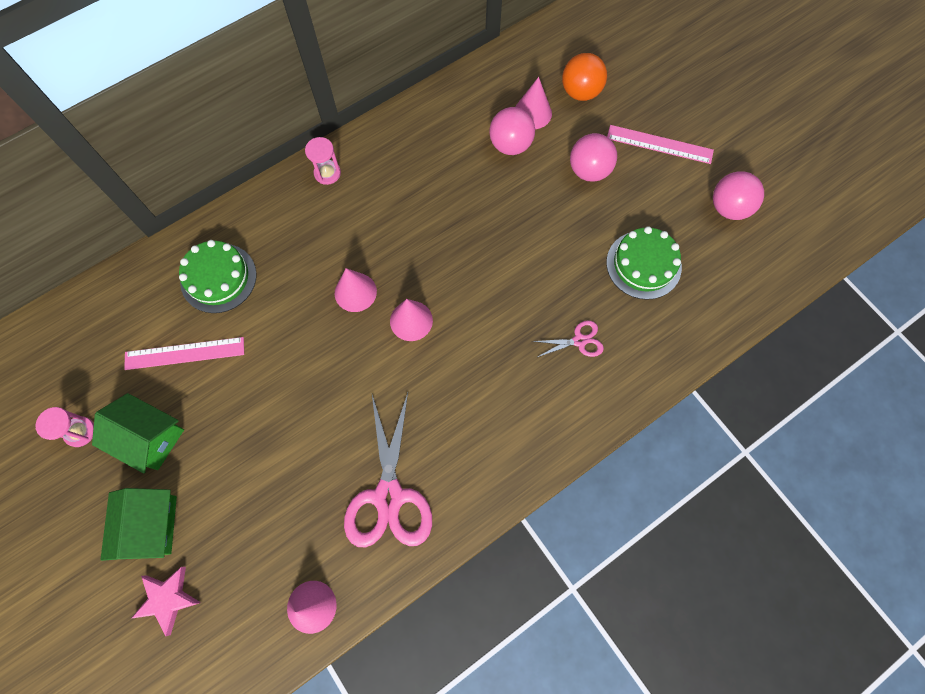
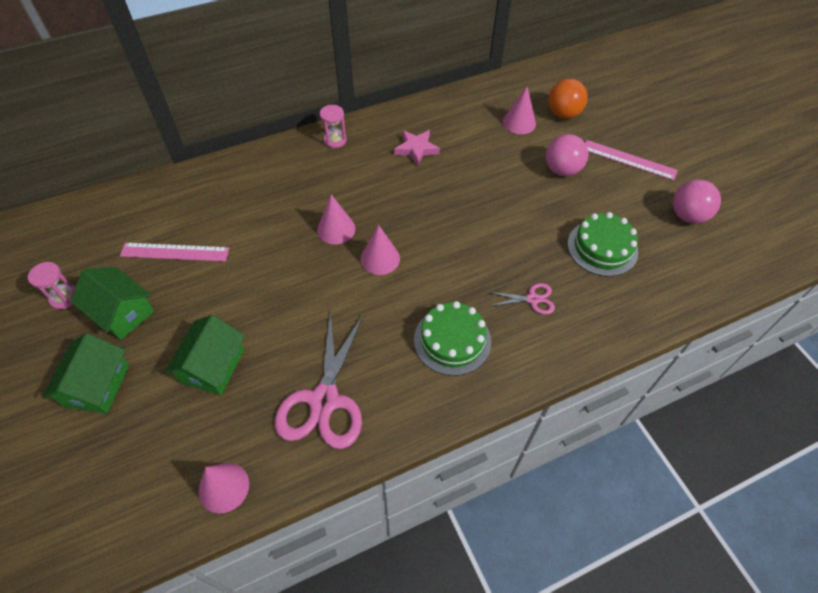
camera: 10 degrees right, 15 degrees down
(168, 599) = (91, 453): pink star -> pink star (416, 149)
(218, 278) = (222, 201): green cake -> green cake (452, 340)
(264, 480) = (213, 366): none -> green house
(510, 145) = (495, 142): pink ball -> none

